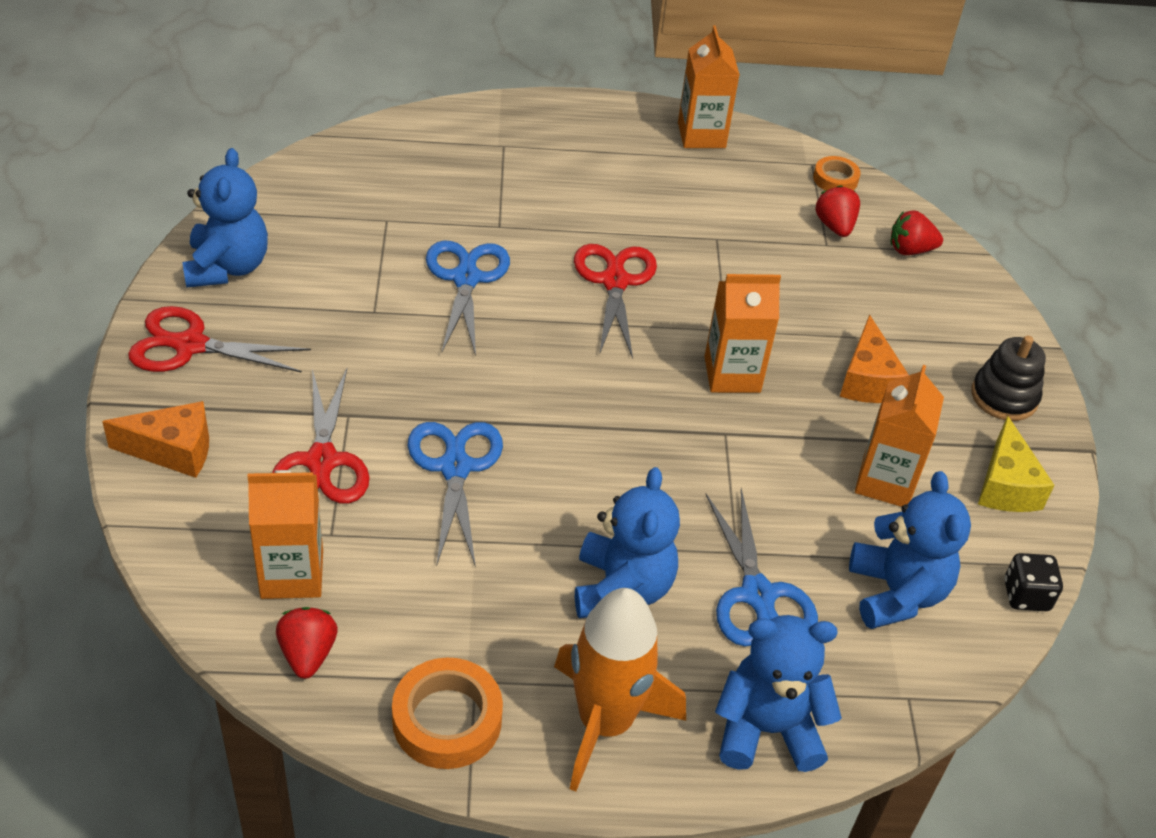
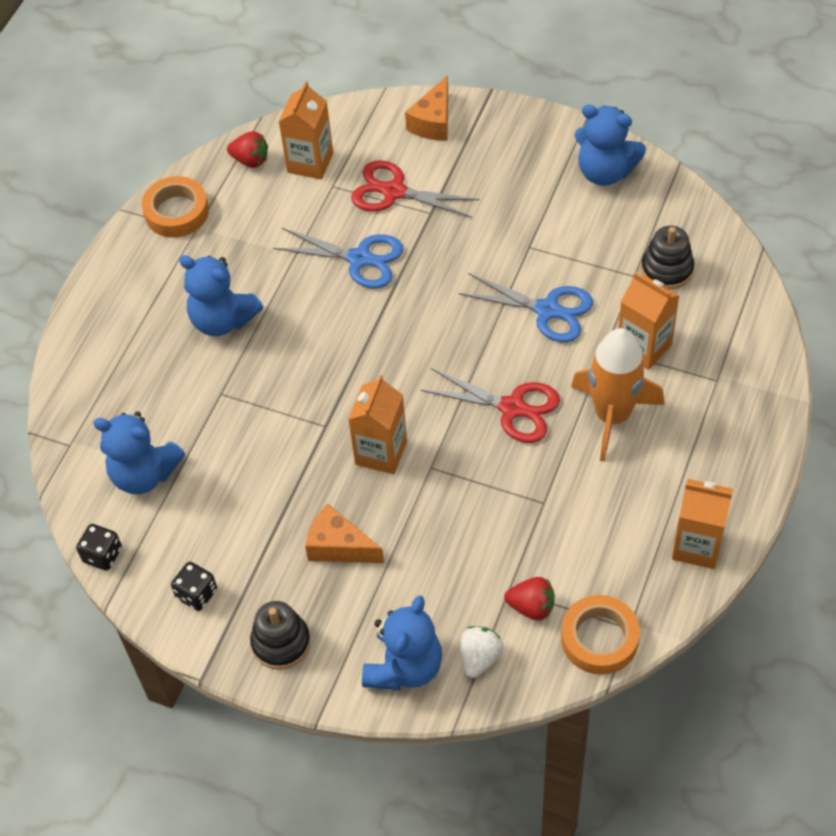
camera: 120 degrees right, 10 degrees up
(190, 345) = (528, 141): red scissors -> none
(367, 197) = (667, 269): none -> black stacking toy
(605, 723) = (136, 283): orange rocket -> orange rocket (612, 416)
(758, 595) = (182, 392): blue scissors -> none
(767, 729) = (90, 360): blue teddy bear -> blue teddy bear (404, 667)
(835, 179) = (599, 638): orange tape -> orange tape, size x1.68
(885, 481) = (237, 511): orange carton -> orange carton (644, 347)
(910, 250) = (480, 658): red strawberry -> white strawberry
(1005, 485) = (196, 594): yellow cheese -> black dice

